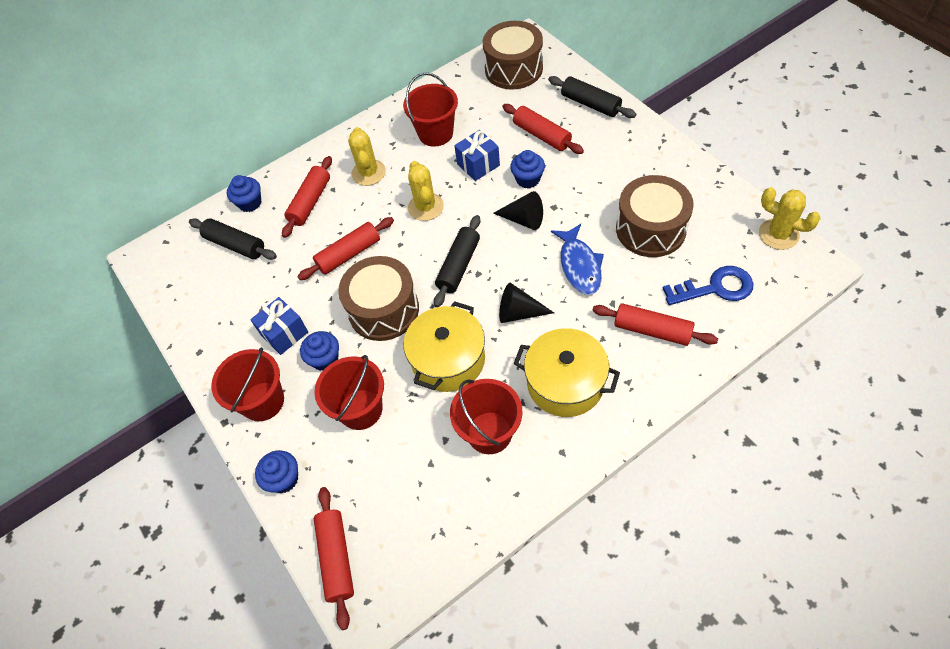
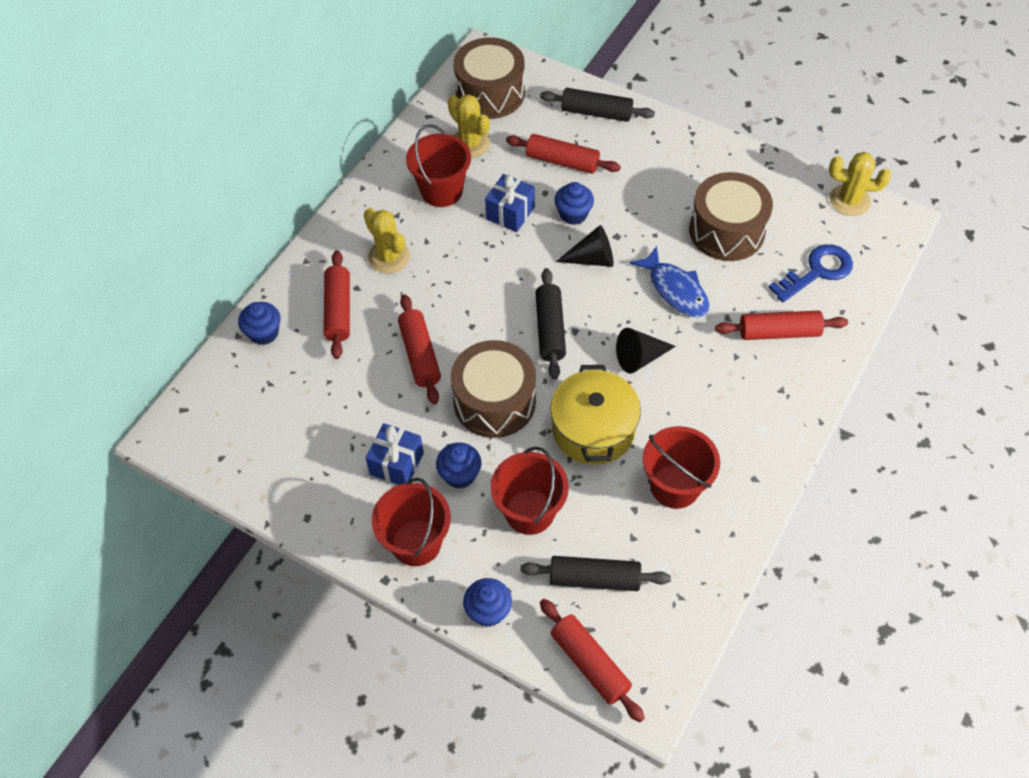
camera: 30 degrees left, 0 degrees up
(235, 245) = (276, 386): black rolling pin -> black rolling pin (594, 579)
(349, 254) = (420, 355): red rolling pin -> red rolling pin turned 45 degrees counterclockwise
(426, 207) = (477, 276): yellow cactus -> yellow cactus (470, 143)
(565, 383) = (723, 412): yellow pot -> none

